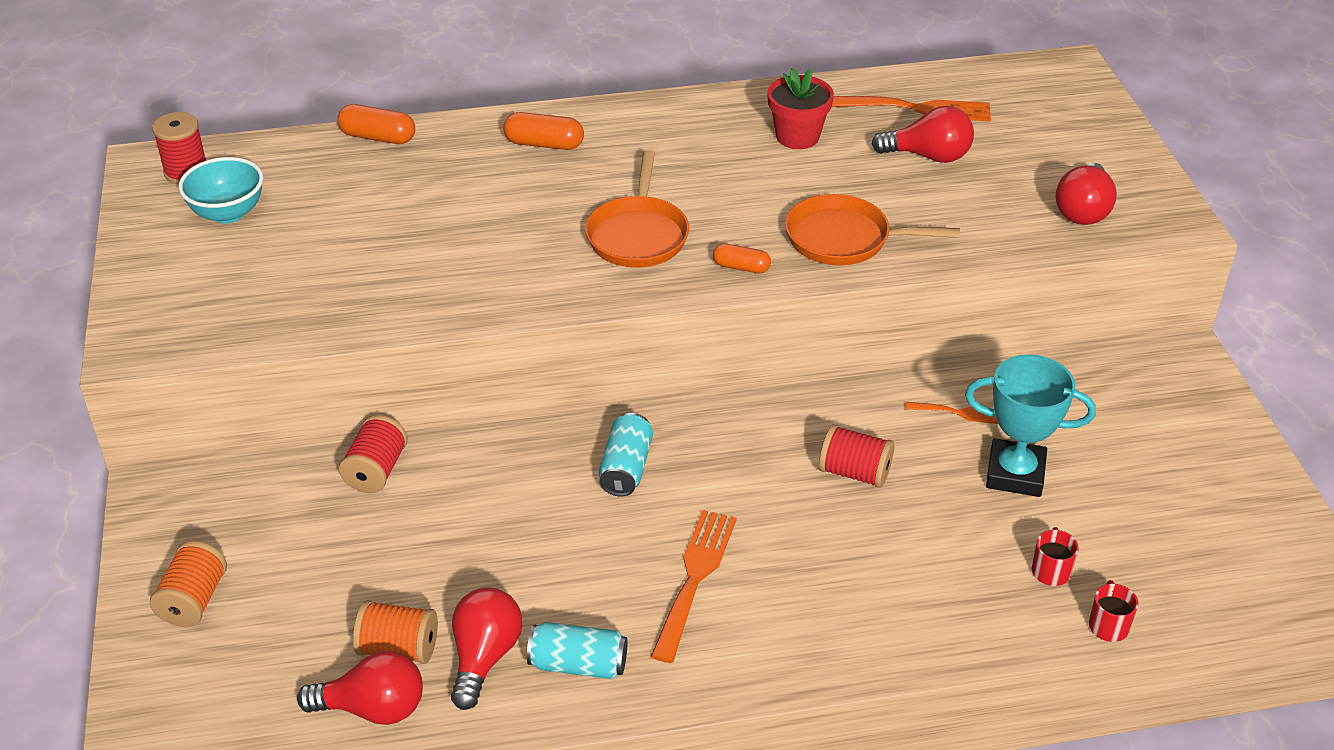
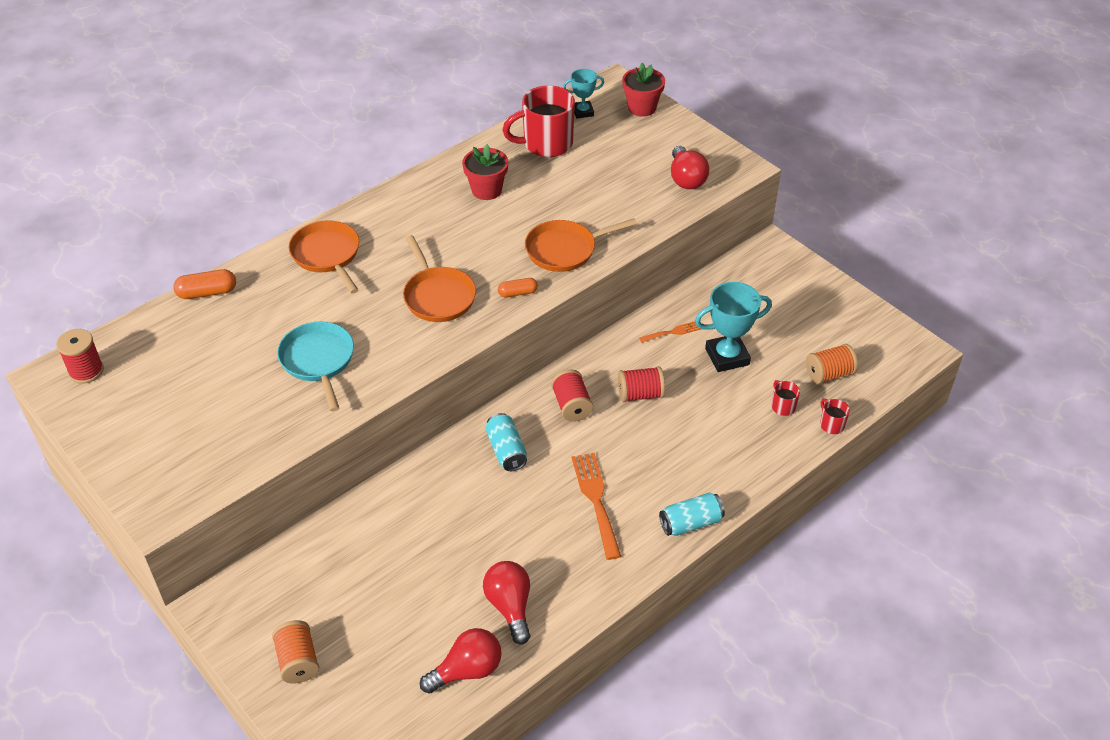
camera: 30 degrees left, 5 degrees up
(228, 213) = (145, 389): turquoise bowl -> none
(376, 470) = (350, 522): red spool -> red spool (571, 406)
(399, 648) = (454, 627): orange spool -> orange spool (829, 374)
(438, 254) = (318, 361): none -> turquoise pan
(544, 144) = (327, 255): orange capsule -> orange pan
(578, 664) = (568, 584): turquoise can -> turquoise can (690, 523)
(918, 109) = (546, 144): orange fork -> red mug
(928, 156) = (574, 175): red light bulb -> none
(999, 87) = (583, 112): none -> turquoise trophy
(1086, 106) = (642, 108): none -> red flower pot

